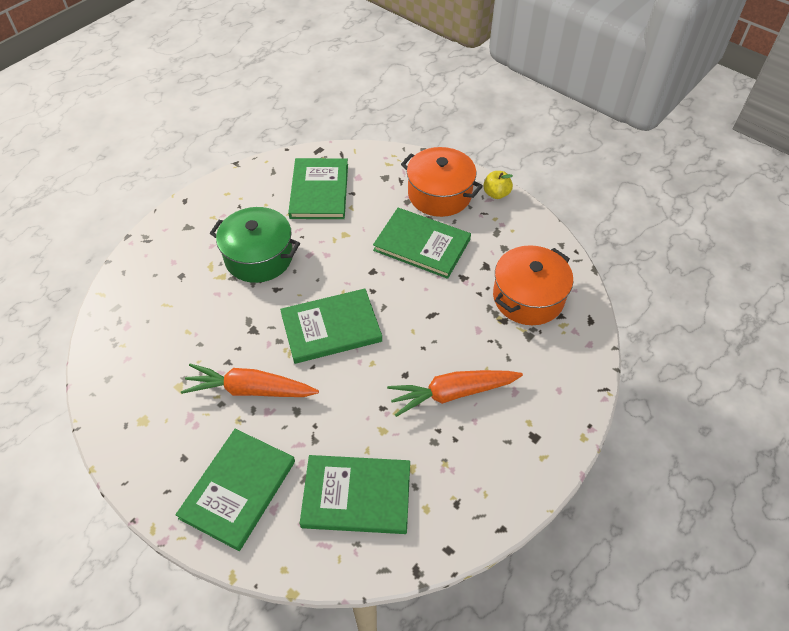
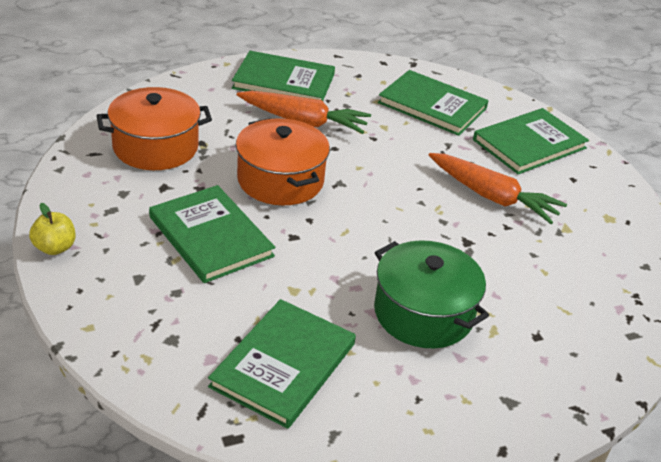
camera: 155 degrees left, 15 degrees down
(331, 327) = (380, 208): green book -> green book (284, 81)
(439, 194) = (125, 281): orange pot -> orange pot (280, 180)

